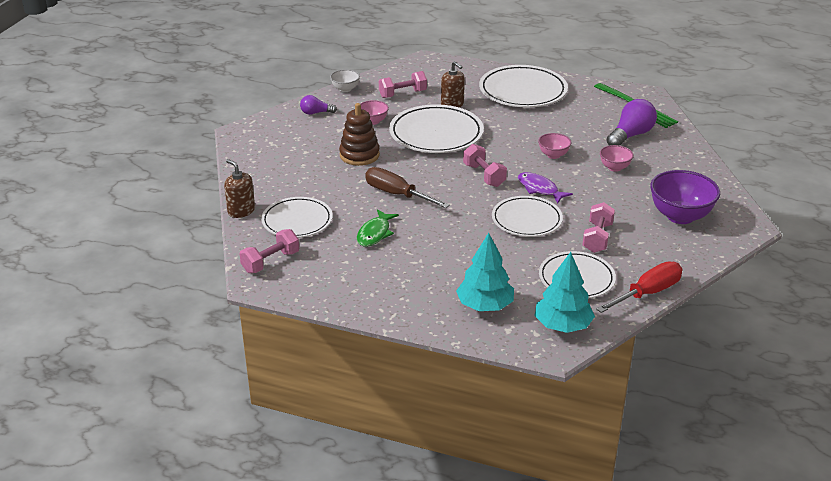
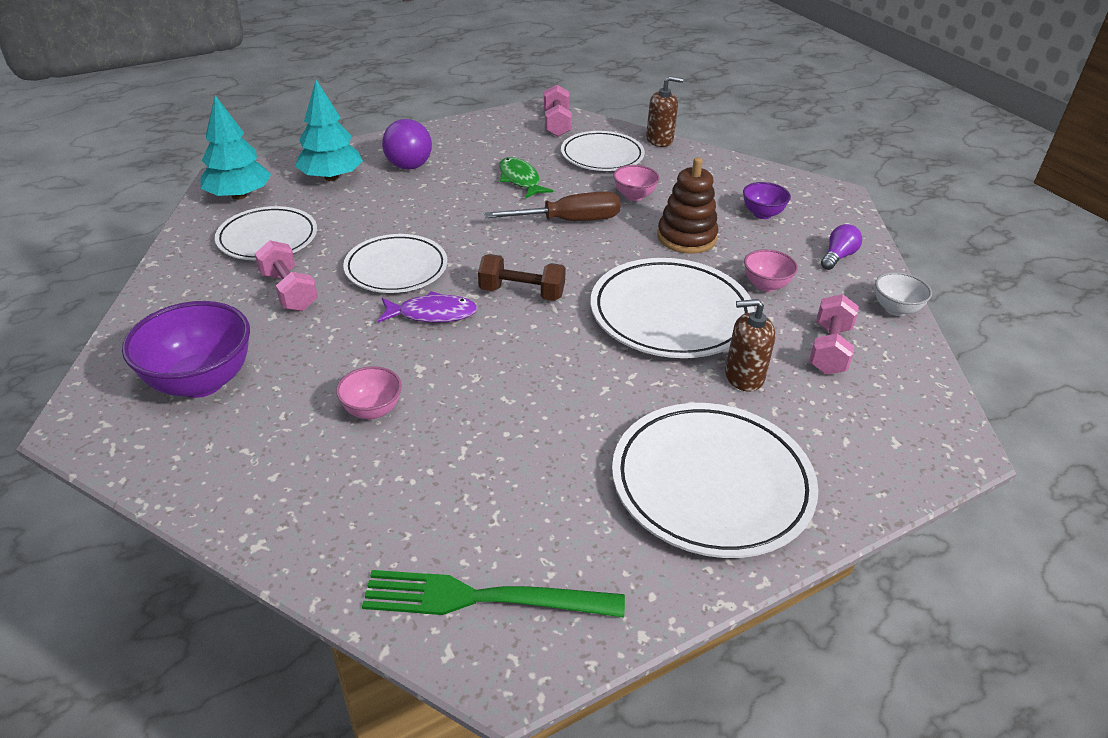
camera: 130 degrees right, 5 degrees up
(298, 144) = (762, 214): none -> purple bowl
(484, 175) = (522, 293): pink dumbbell -> brown dumbbell
(553, 155) = (483, 377): pink bowl -> pink bowl (634, 196)
(630, 135) = (416, 501): purple light bulb -> purple light bulb (409, 159)
(647, 293) = (173, 262): red screwdriver -> none

